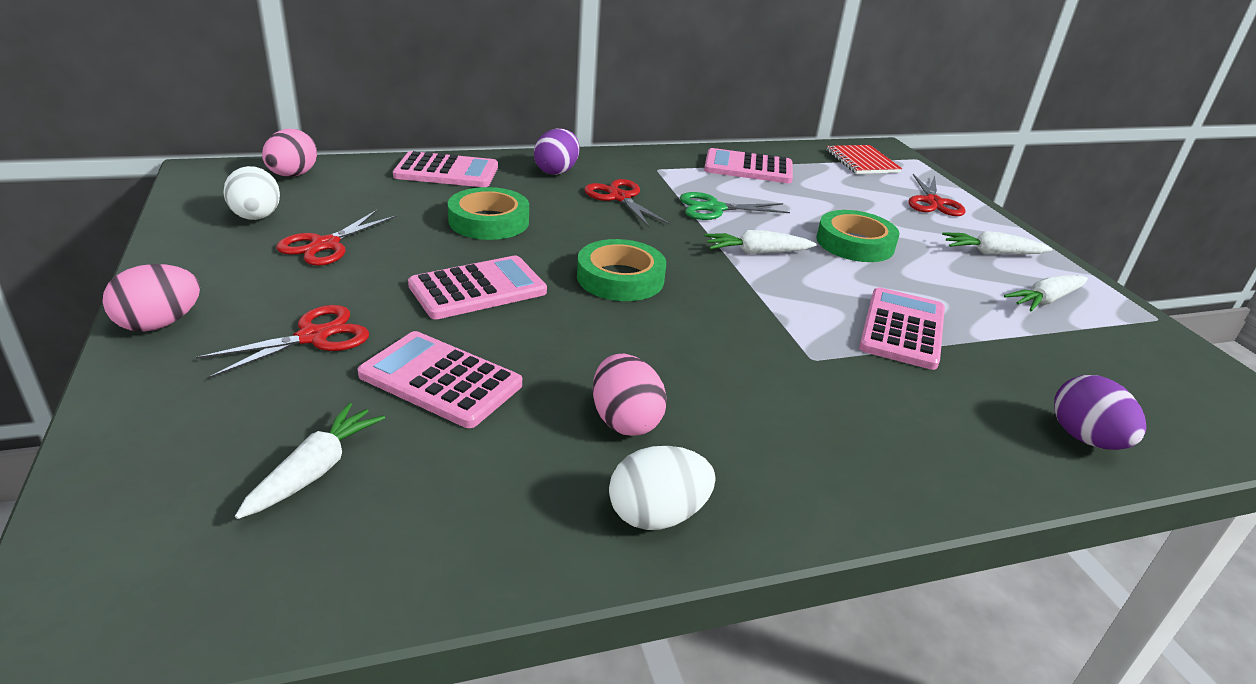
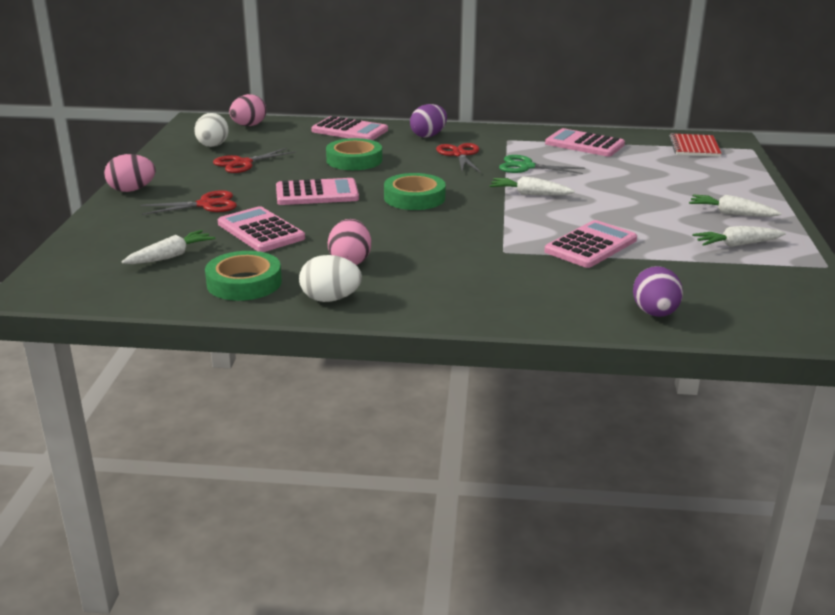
camera: 25 degrees right, 5 degrees down
(855, 243) = (616, 197): green tape -> green tape (244, 283)
(933, 202) = (724, 178): red scissors -> none

